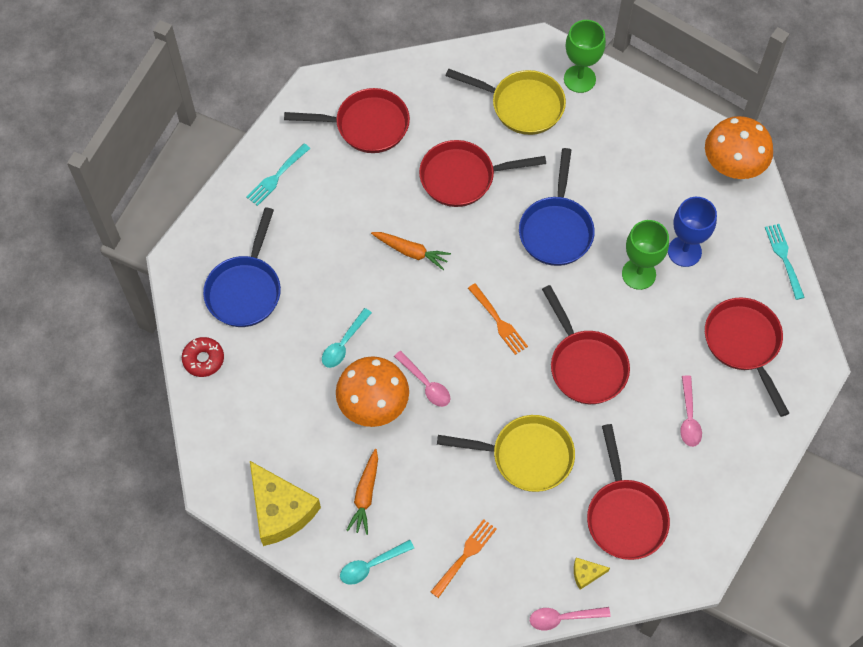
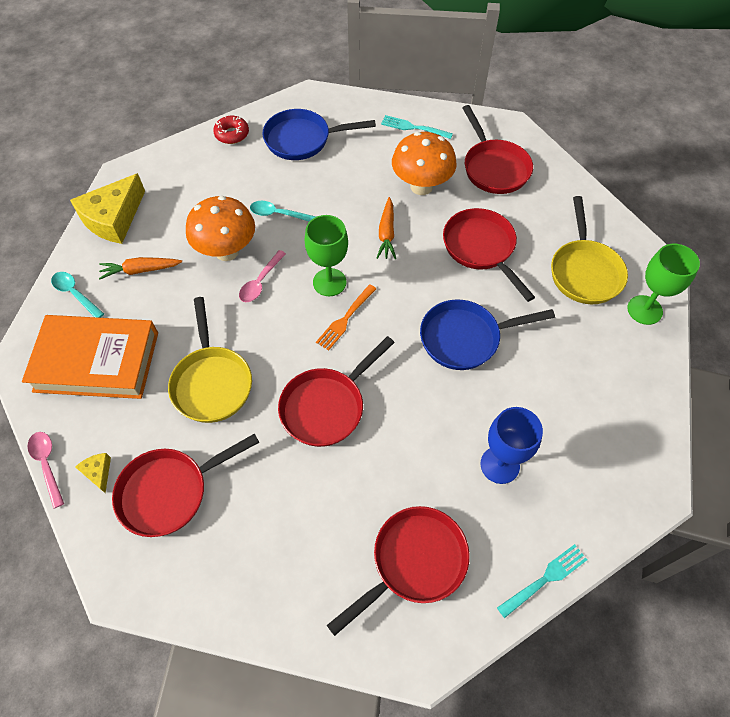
camera: 70 degrees right, 5 degrees down
(464, 556) = (97, 361): orange fork -> orange book
(638, 274) = (451, 427): green goblet -> green goblet (329, 282)
(689, 417) = (302, 525): pink spoon -> none
(732, 167) = (631, 486): orange mushroom -> orange mushroom (421, 186)

